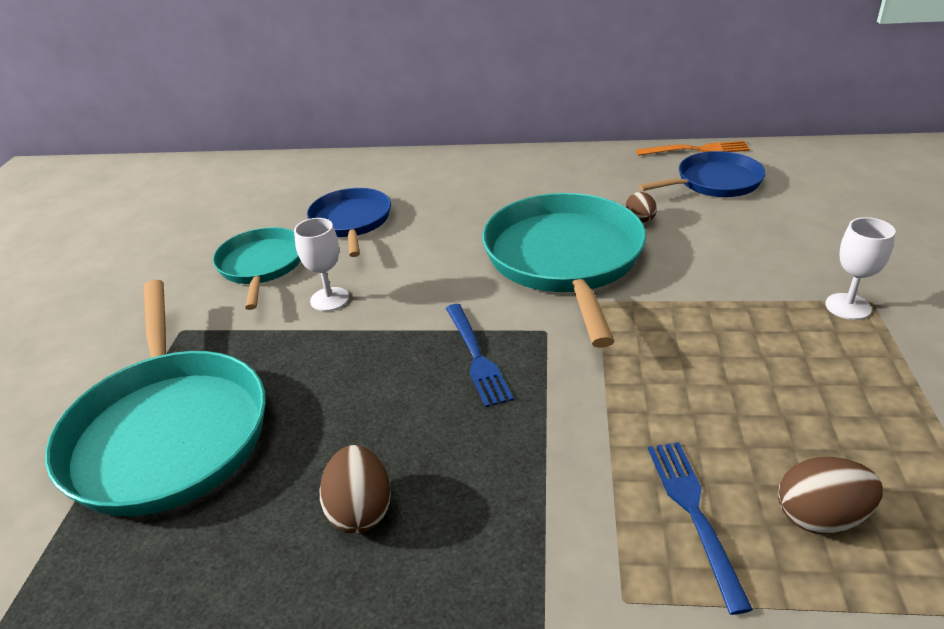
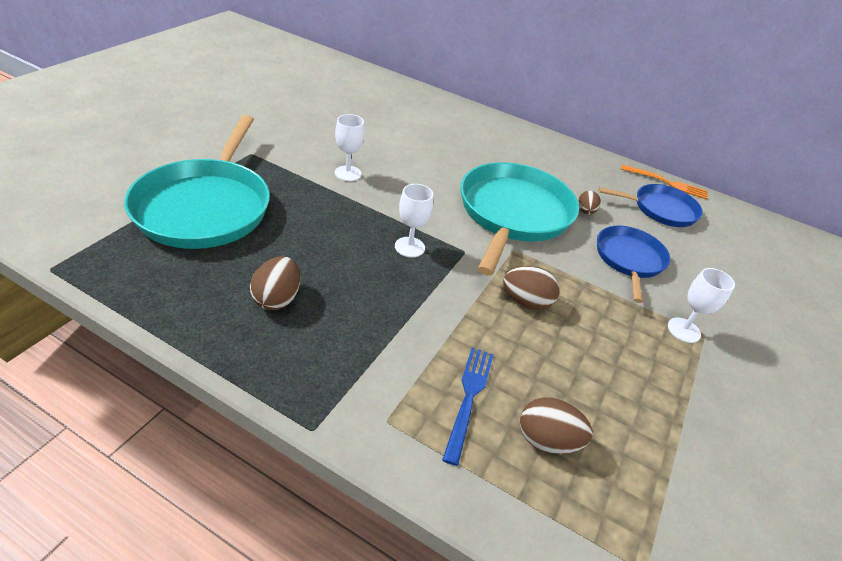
camera: 15 degrees right, 5 degrees up
(261, 266) = (323, 136): turquoise pan -> none
(351, 222) = (396, 132): blue pan -> blue pan (629, 260)
(477, 357) = (409, 247): blue fork -> white goblet
(662, 358) = (526, 302): none -> brown egg

